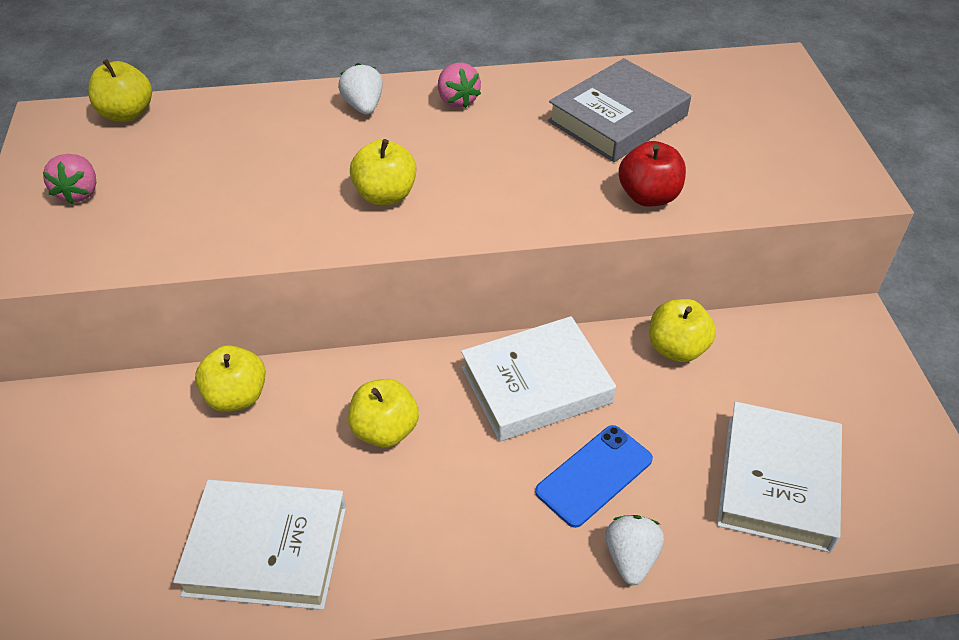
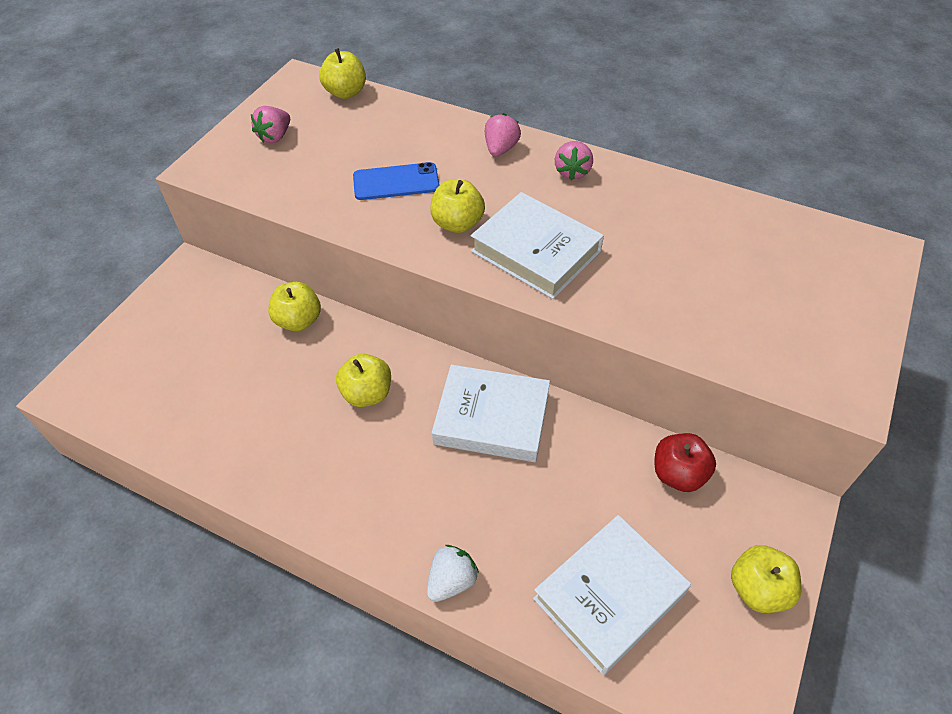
camera: 35 degrees right, 5 degrees up
(266, 550) = (238, 430): white book -> white book (536, 251)
(363, 106) = (500, 149): white strawberry -> pink strawberry
(594, 475) = (477, 507): blue phone -> blue phone (396, 182)
(617, 118) = (686, 239): grey book -> none
(648, 196) = (652, 315): red apple -> red apple (678, 474)
(676, 348) = (620, 448): yellow apple -> yellow apple (758, 589)

